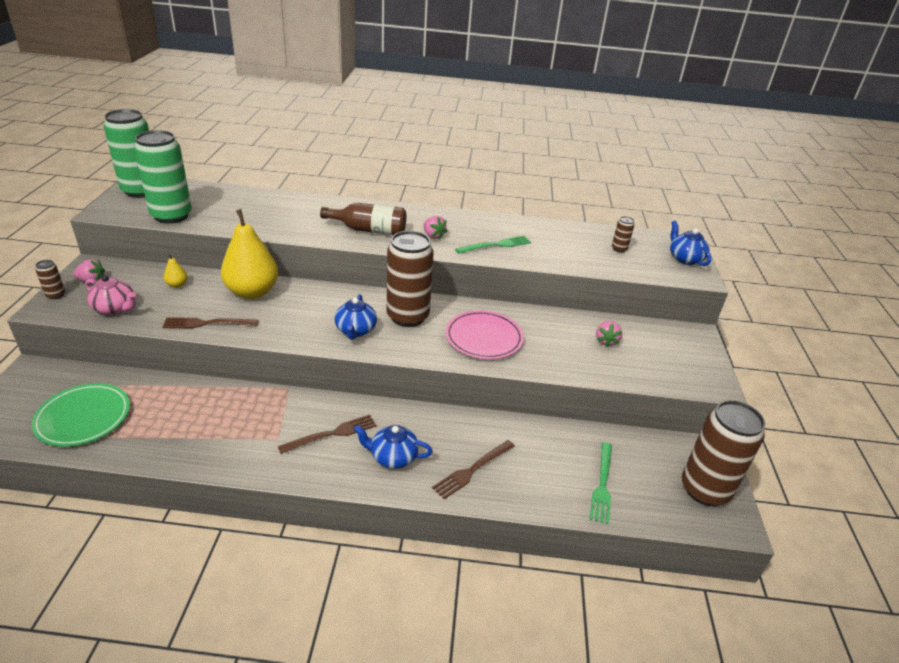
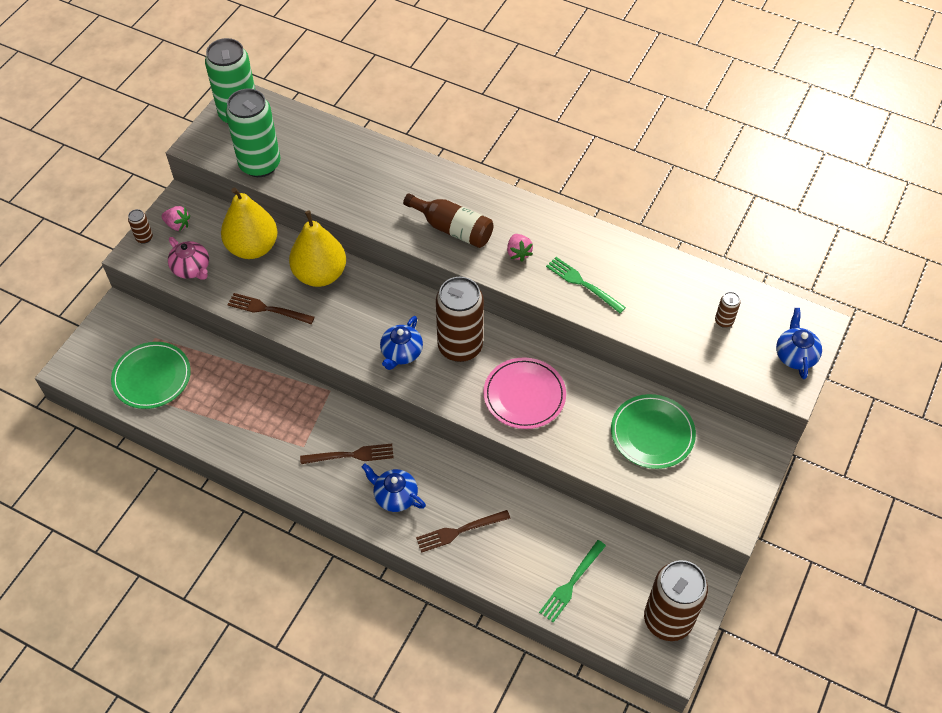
camera: 25 degrees right, 20 degrees up
(177, 285) = (253, 247): yellow pear -> yellow pear, size x2.46
(496, 245) = (582, 283): green fork -> green fork turned 135 degrees counterclockwise
(606, 341) = (652, 433): pink strawberry -> green plate

